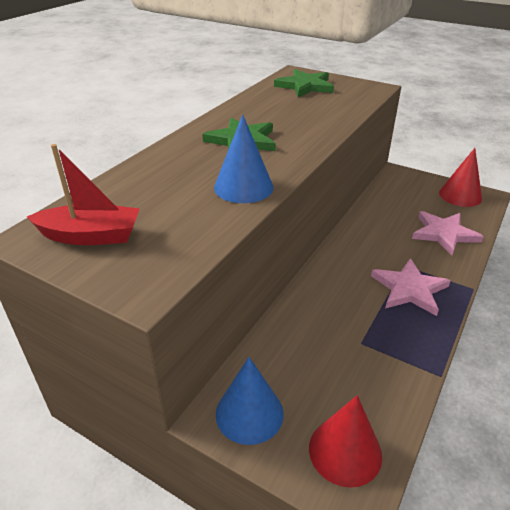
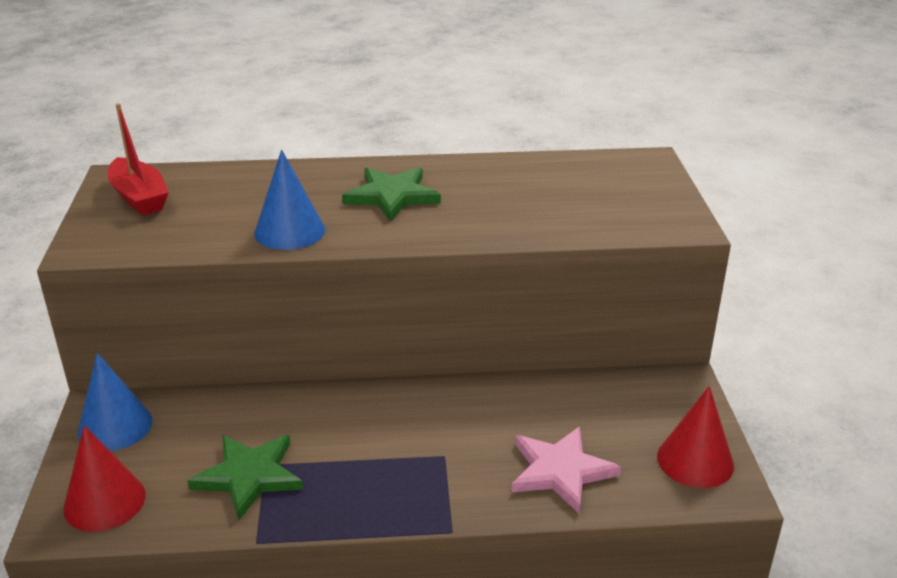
camera: 55 degrees right, 5 degrees down
(305, 86) = (608, 180): green star -> green star (249, 476)
(409, 289) = (396, 473): pink star -> none

